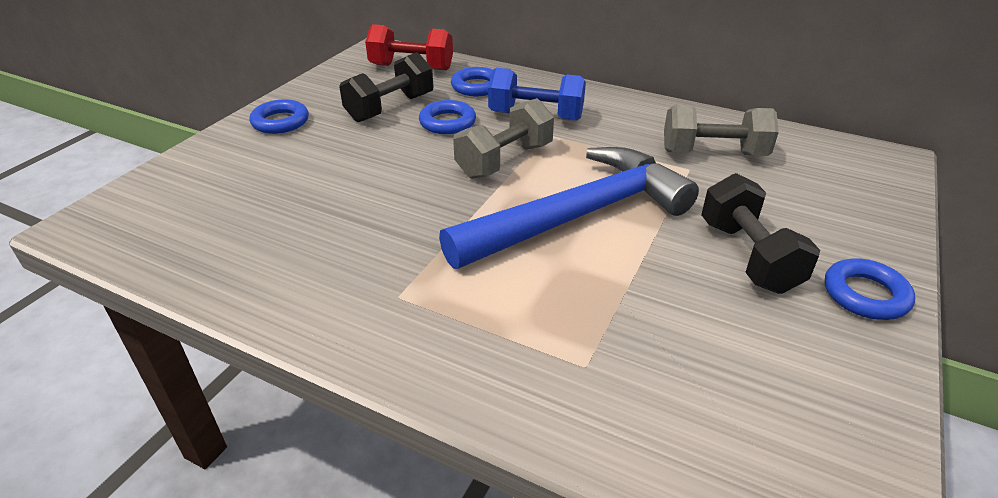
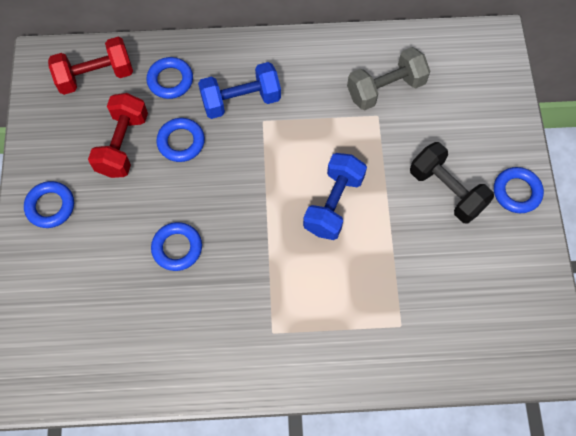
camera: 30 degrees left, 30 degrees up
(364, 187) = (177, 248): none -> blue ring
(390, 108) = (123, 144): black dumbbell -> red dumbbell
(504, 161) = (252, 169): grey dumbbell -> none
(578, 216) = (333, 204): blue hammer -> blue dumbbell

